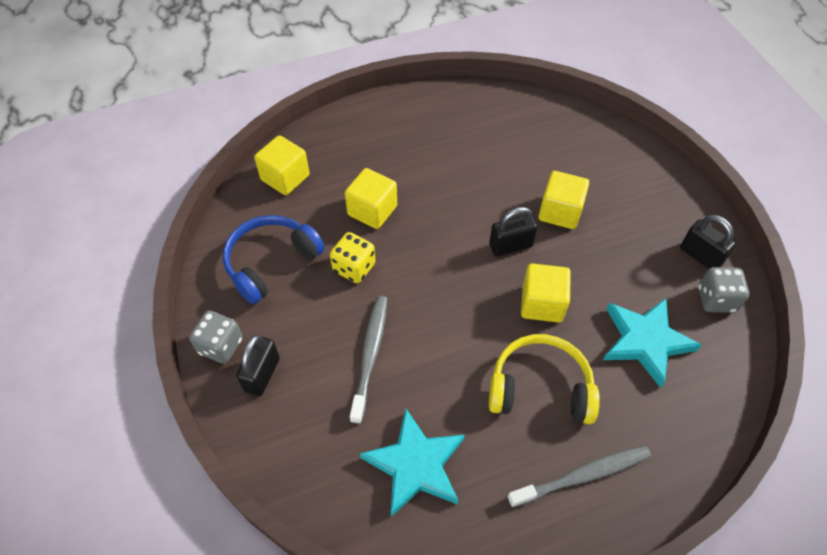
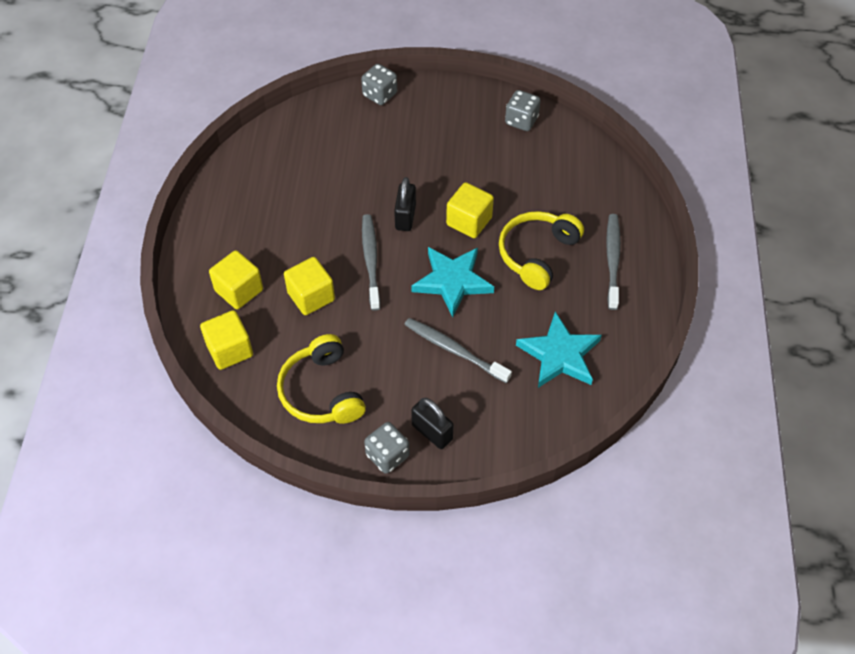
camera: 65 degrees left, 0 degrees up
(271, 263) = (322, 391): blue headphones -> yellow headphones
(354, 267) = (363, 331): yellow dice -> none
(440, 239) = (371, 260): none -> grey toothbrush
(560, 212) = (392, 171): yellow cube -> yellow cube (239, 290)
(645, 341) = (532, 176): turquoise star -> turquoise star (452, 281)
(648, 162) = (380, 95): none -> grey dice
(700, 256) = (481, 110): black padlock -> none

